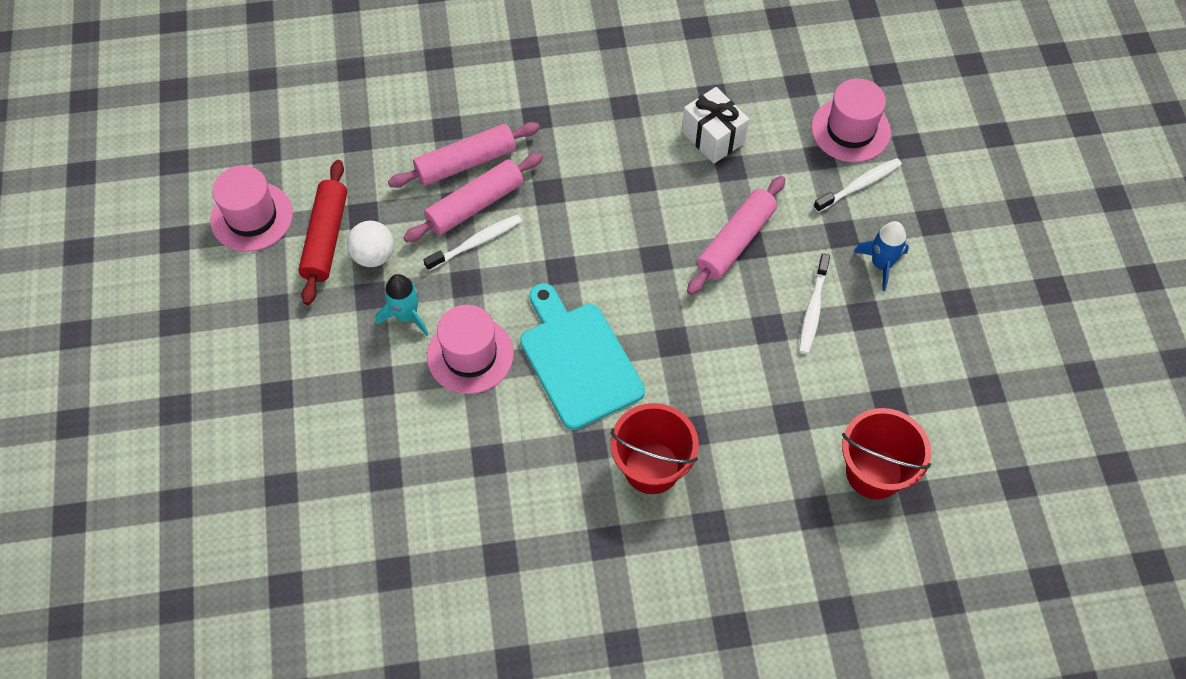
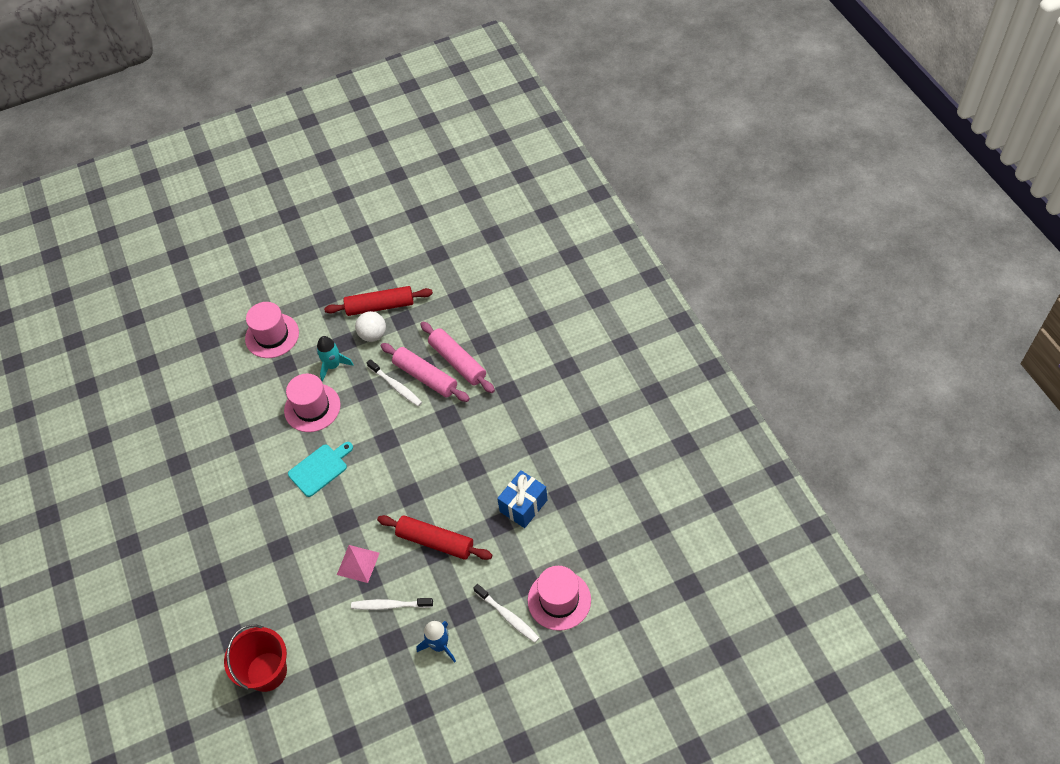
camera: 80 degrees right, 5 degrees down
(251, 217) = (386, 265): pink hat -> pink hat (272, 335)
(578, 360) = (320, 468): turquoise cutting board -> turquoise cutting board, size x0.63
(652, 467) = (249, 531): red bucket -> none
(713, 137) = (523, 506): white gift -> blue gift
(735, 242) = (435, 541): pink rolling pin -> red rolling pin
(742, 336) = (358, 563): none -> pink pyramid

